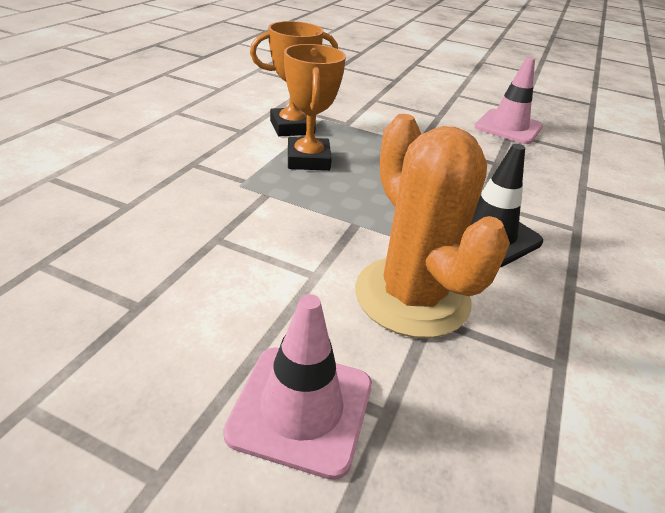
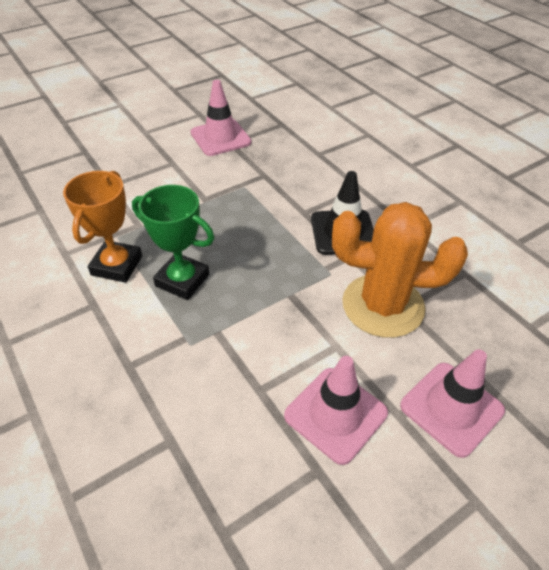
camera: 55 degrees left, 10 degrees up
(220, 300) = (335, 414): none -> pink traffic cone
(308, 160) = (182, 280): orange trophy -> green trophy

